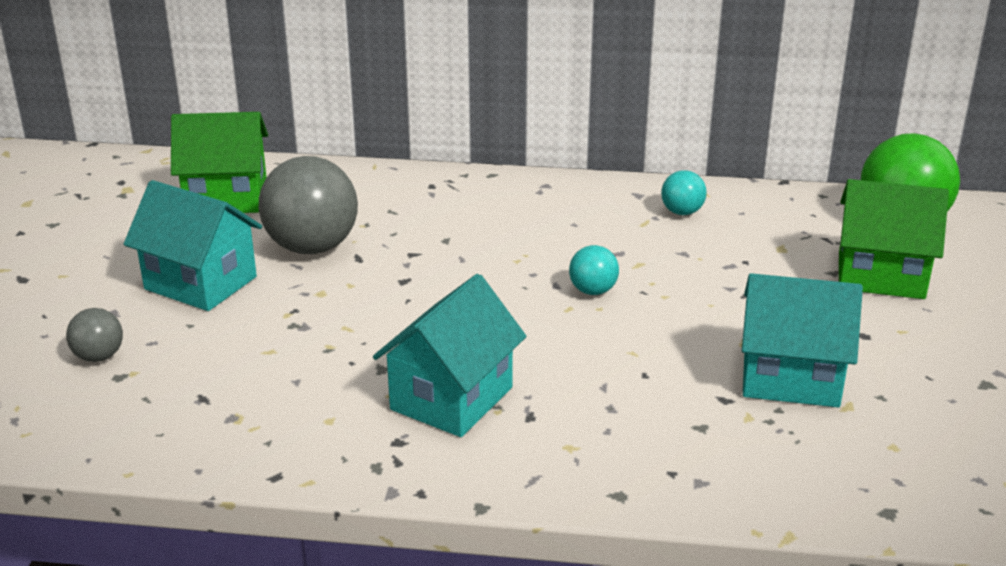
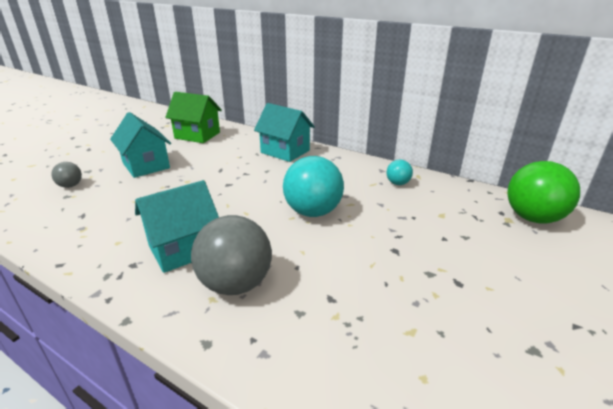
camera: 25 degrees right, 0 degrees up
(312, 247) = (206, 161): grey ball -> grey ball (235, 284)
(593, 291) = (313, 212): turquoise ball -> turquoise ball, size x2.06
(790, 378) = (385, 297): turquoise house -> turquoise house (285, 151)
(880, 275) = (497, 247): green house -> none

